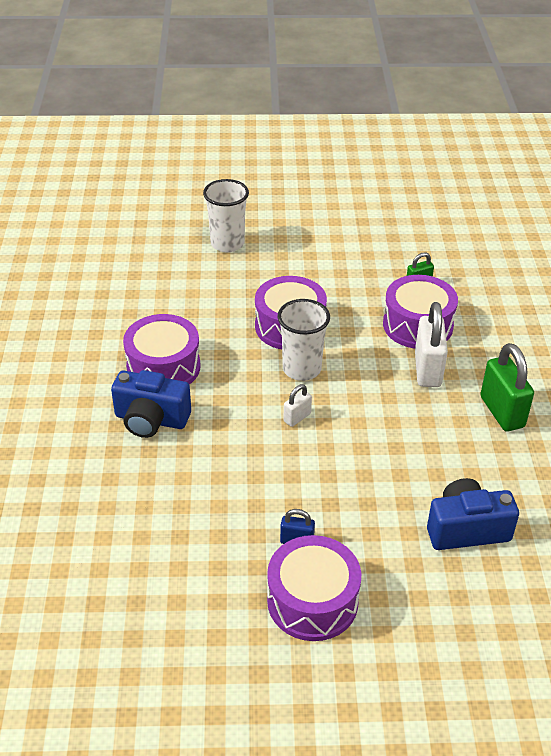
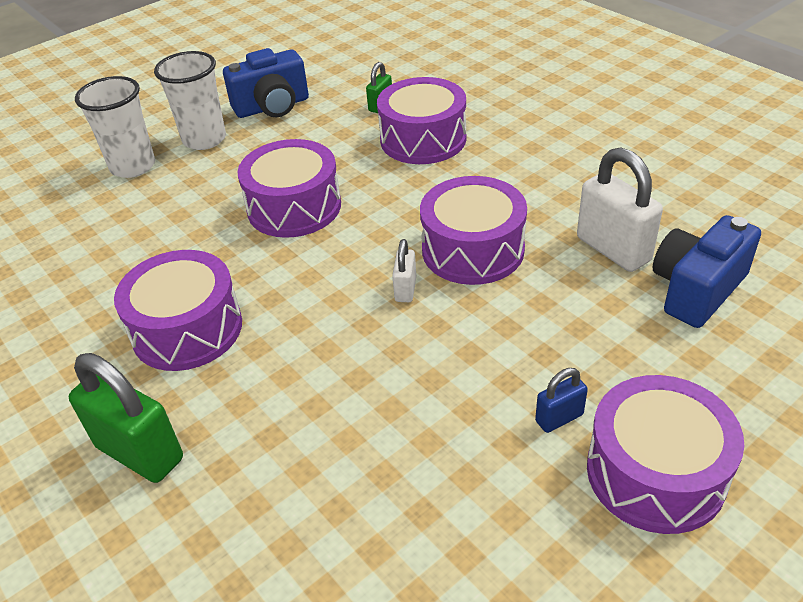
camera: 35 degrees left, 0 degrees up
(151, 420) = (234, 397): blue camera -> blue camera (272, 107)
(301, 369) = (354, 240): white cup -> white cup (204, 139)
(362, 418) = (473, 249): none -> purple drum
(427, 370) = (480, 171): white padlock -> white padlock (613, 249)
(502, 412) = (590, 169): green padlock -> green padlock (140, 453)

